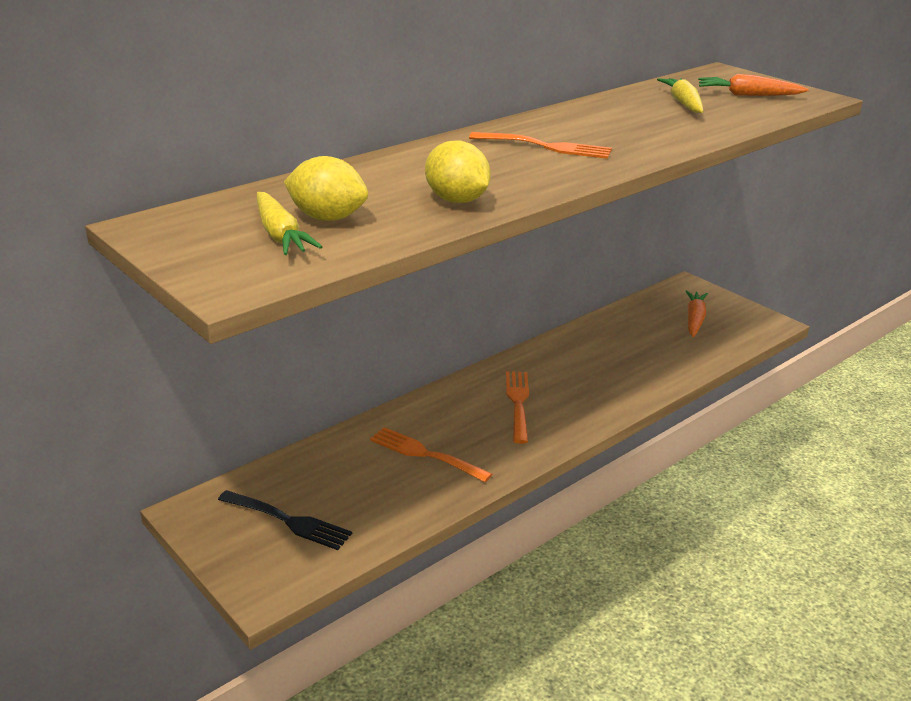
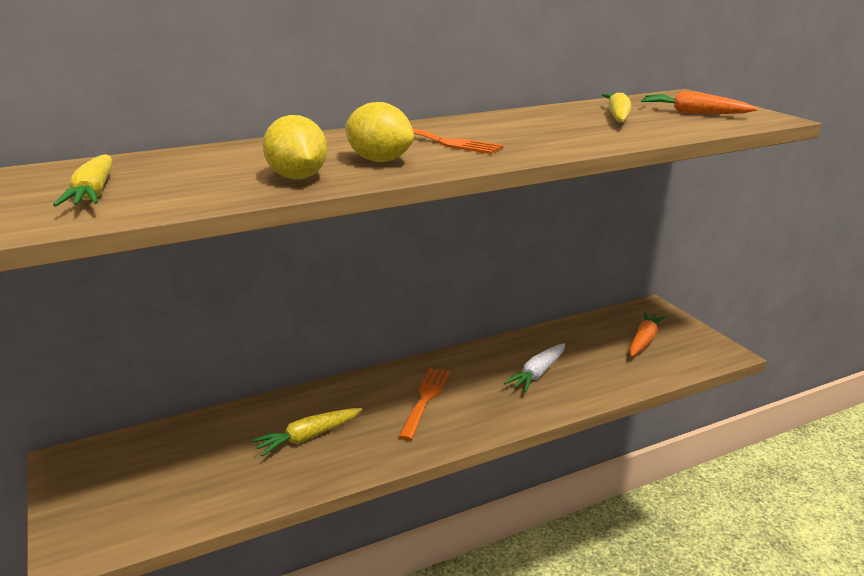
camera: 15 degrees right, 5 degrees down
(288, 521) = (142, 483): black fork -> none
(327, 218) = (156, 183): yellow lemon -> yellow lemon (379, 160)
(425, 454) = (308, 437): orange fork -> yellow carrot
(611, 364) = (538, 373): none -> white carrot

